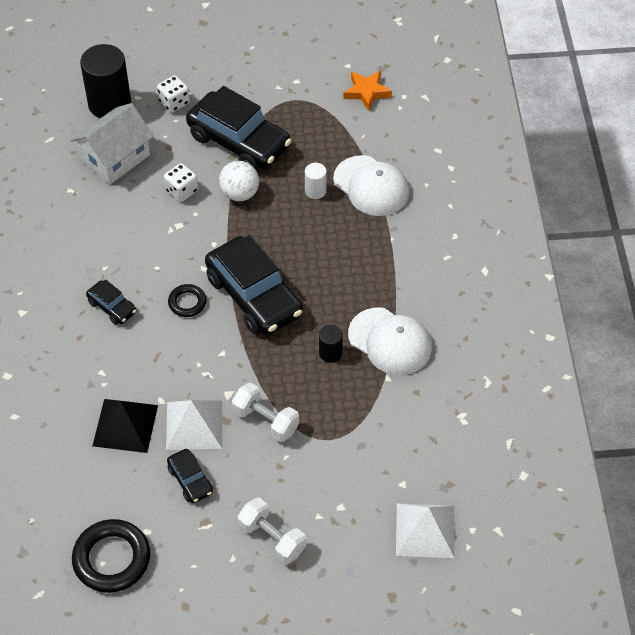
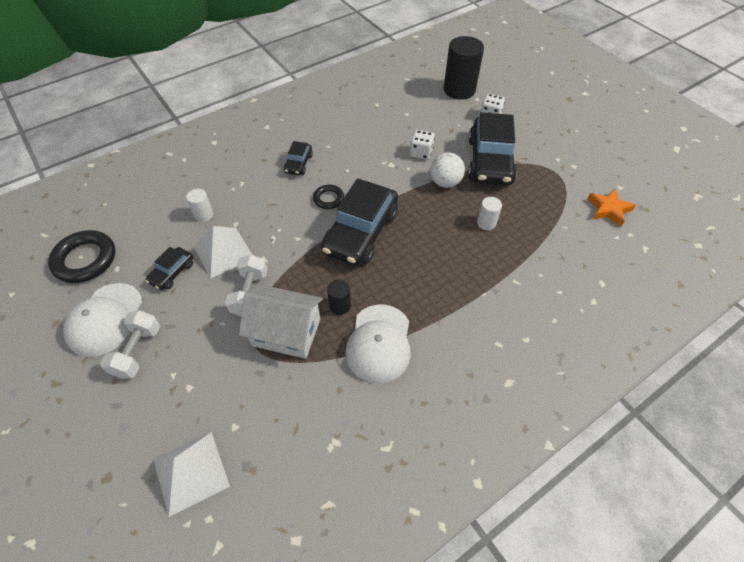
camera: 60 degrees right, 0 degrees up
(115, 158) = (419, 111): white house -> white house (286, 332)
(125, 425) = (204, 215): black pyramid -> white cylinder
(371, 186) = (523, 255): white cap -> white cap (105, 319)

